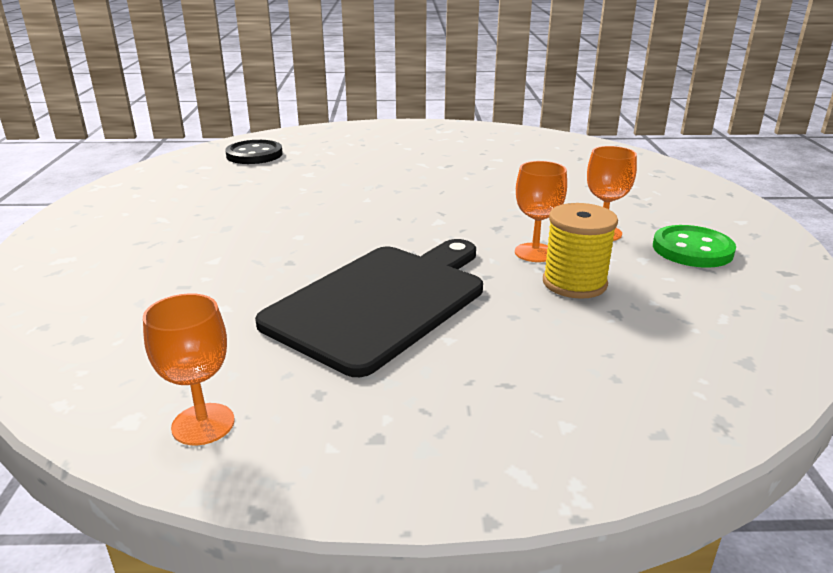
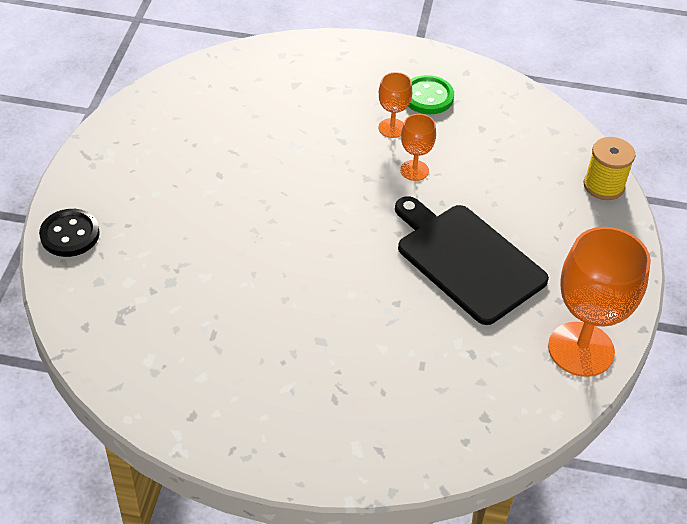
camera: 80 degrees left, 20 degrees up
(203, 424) = (581, 349): orange goblet -> orange goblet, size x2.03
(254, 155) = (126, 316): black button -> black button (70, 234)
(574, 283) = (460, 165): yellow spool -> yellow spool (603, 185)

